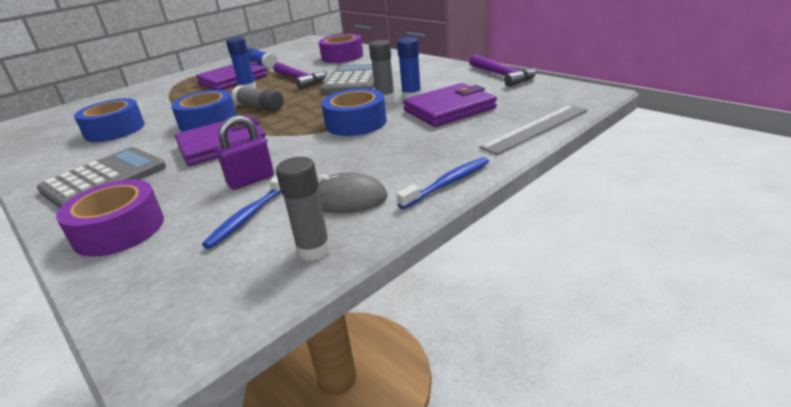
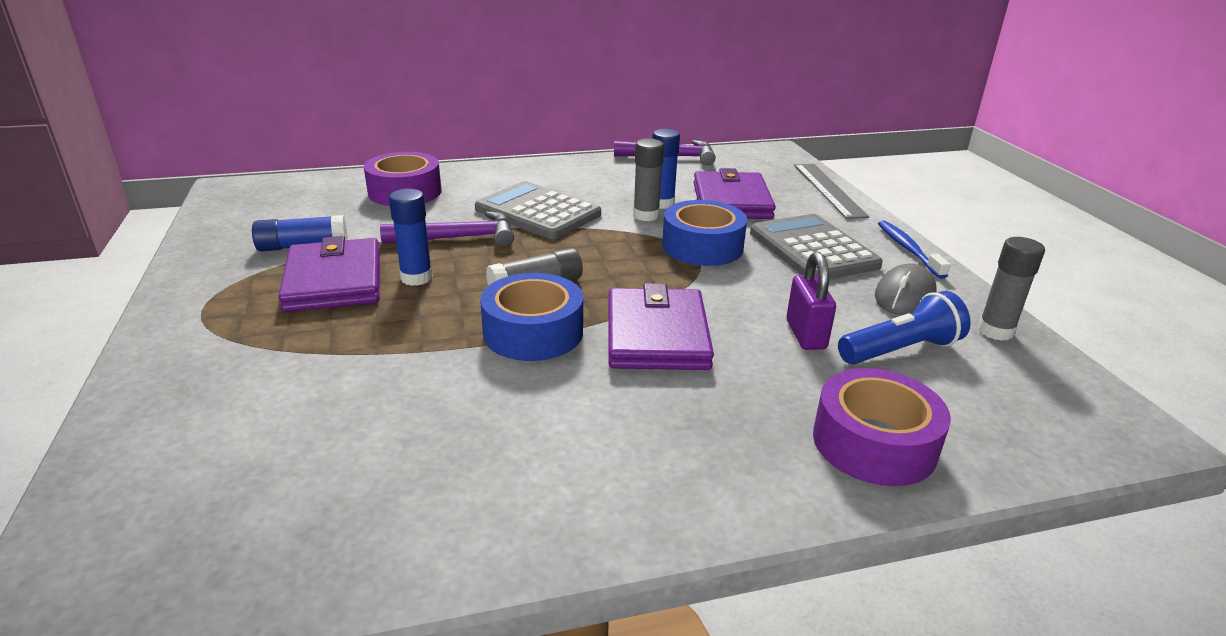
camera: 65 degrees left, 0 degrees up
(104, 179) = (674, 449): grey calculator -> grey calculator (812, 249)
(115, 130) = (417, 427): blue tape -> none
(250, 215) = (900, 350): blue toothbrush -> blue flashlight

